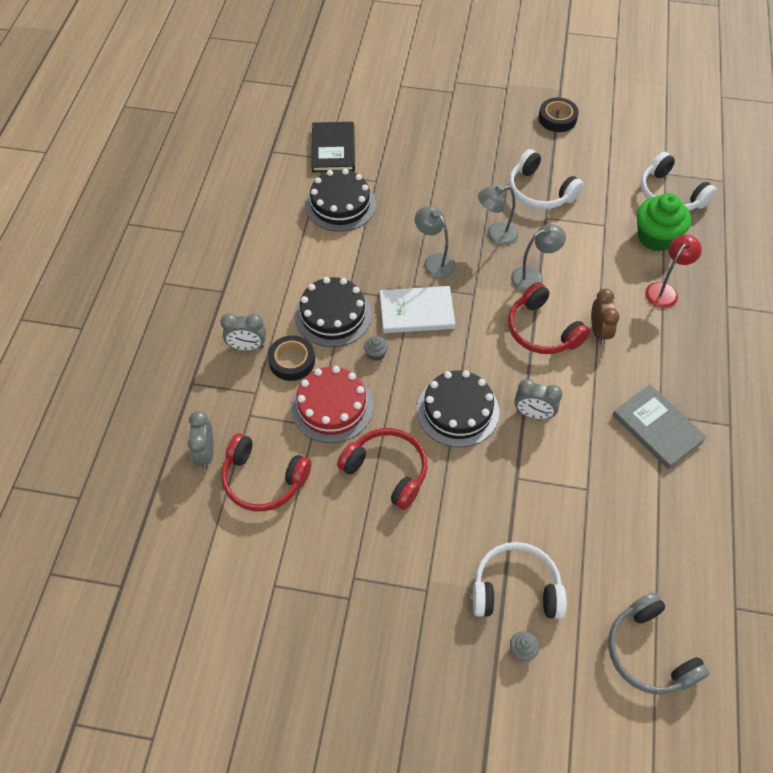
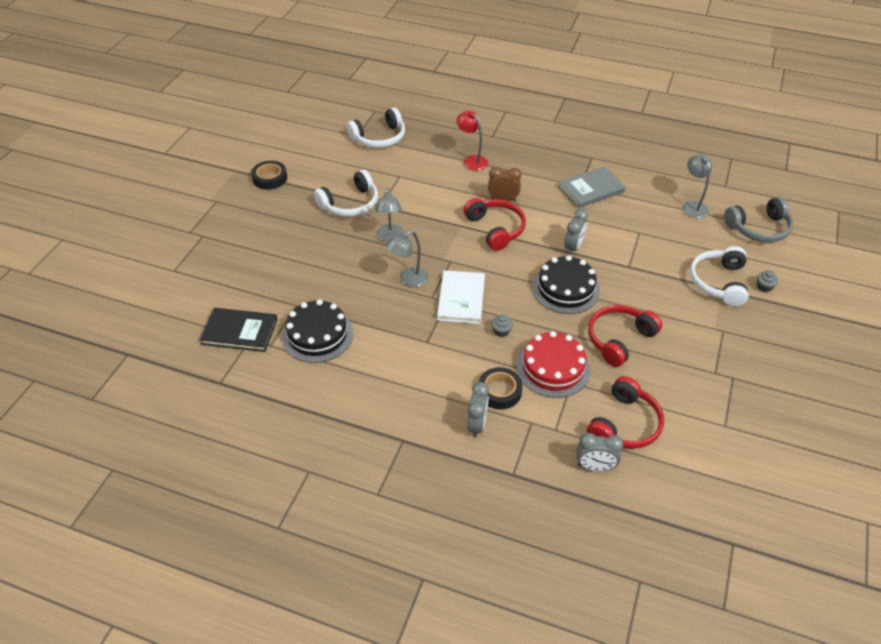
camera: 80 degrees left, 10 degrees down
(333, 315) = (452, 356): black cake -> none
(533, 277) = (441, 224): grey lamp -> grey lamp (692, 206)
(542, 330) = (496, 229): red headphones -> red headphones turned 90 degrees counterclockwise
(656, 237) = (419, 153): green cupcake -> none

